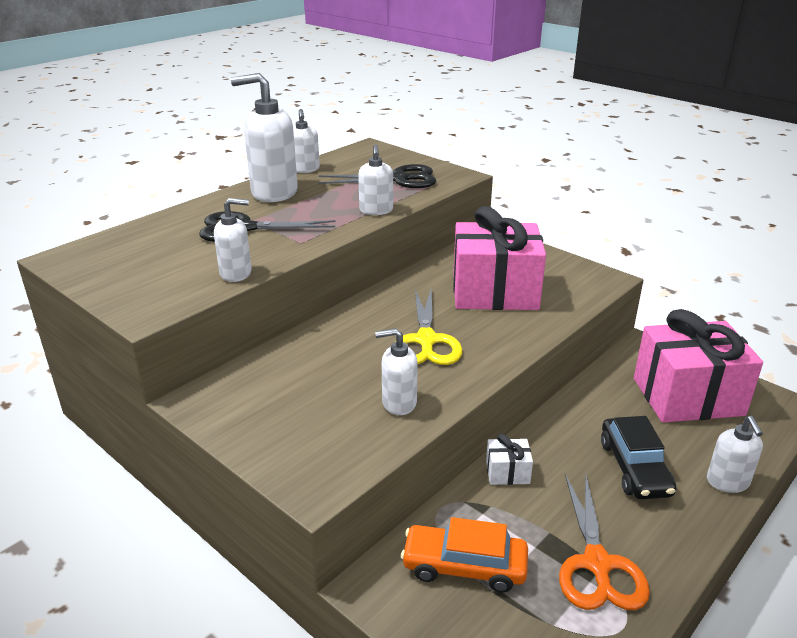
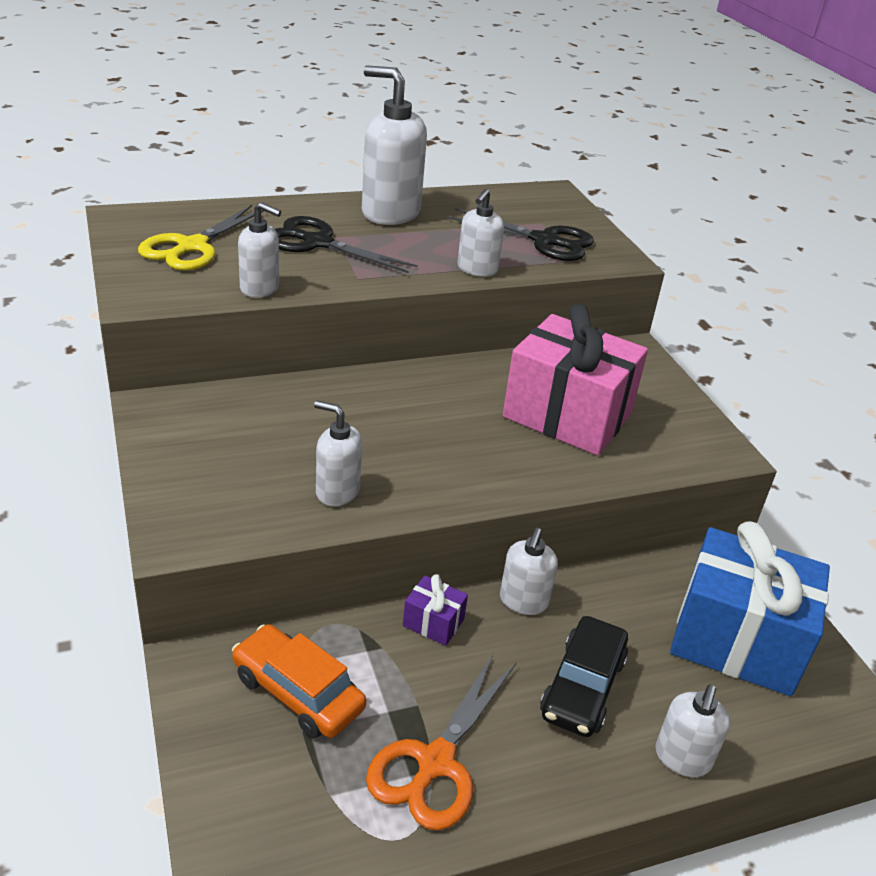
camera: 25 degrees right, 5 degrees up
(304, 169) = (451, 196): white soap dispenser -> white soap dispenser (523, 601)
(426, 340) = (433, 438): yellow scissors -> yellow scissors (192, 247)
(507, 472) = (433, 622): white gift -> purple gift
(687, 397) = (736, 640): pink gift -> blue gift

